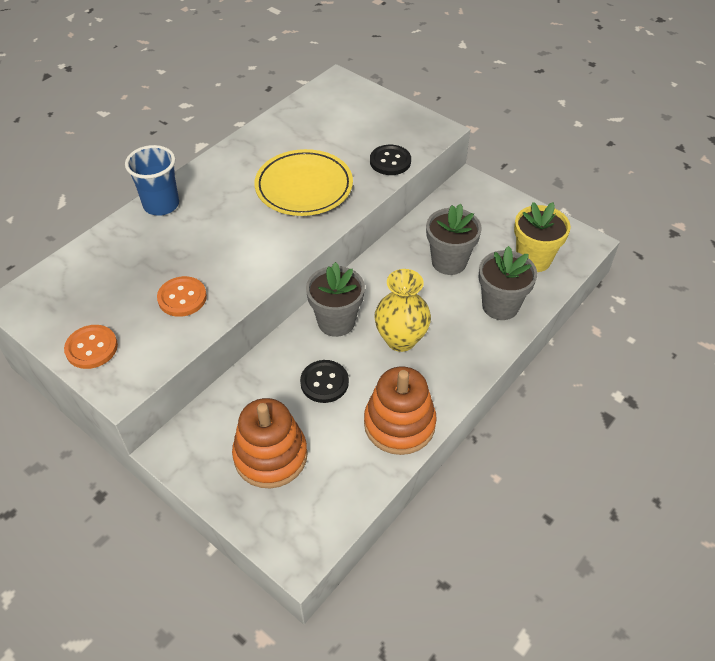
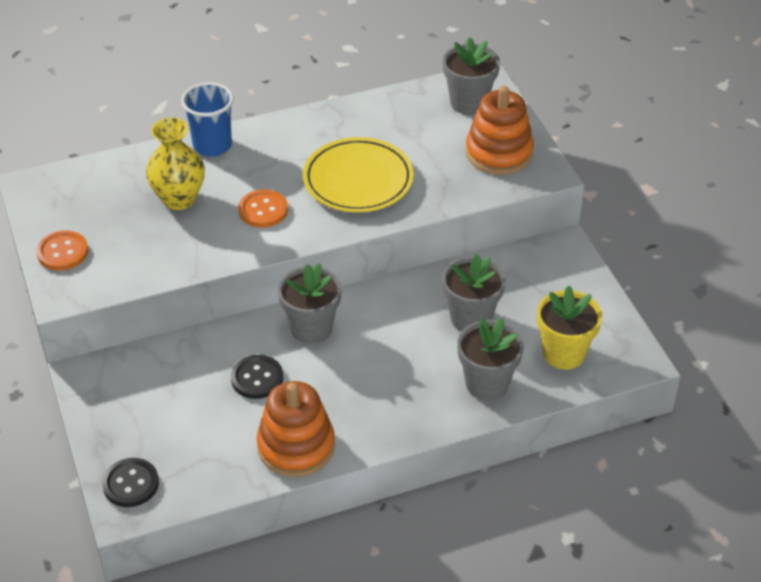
camera: 30 degrees right, 5 degrees down
(182, 298) = (167, 240): orange button -> orange button (263, 210)
(270, 456) = (161, 419): orange stacking toy -> orange stacking toy (499, 153)
(340, 100) = (469, 103): none -> grey flower pot
(390, 161) = (466, 187): black button -> black button (131, 484)
(401, 339) = (360, 372): yellow vase -> yellow vase (179, 199)

